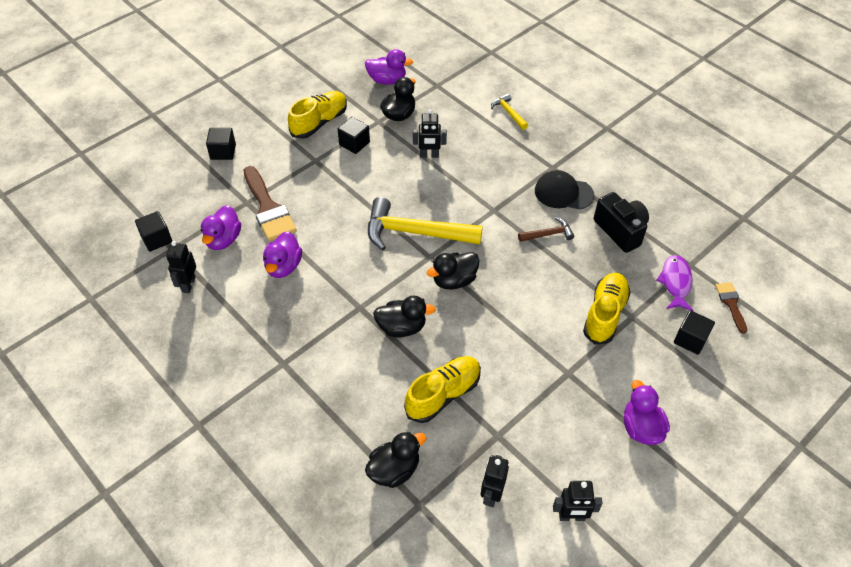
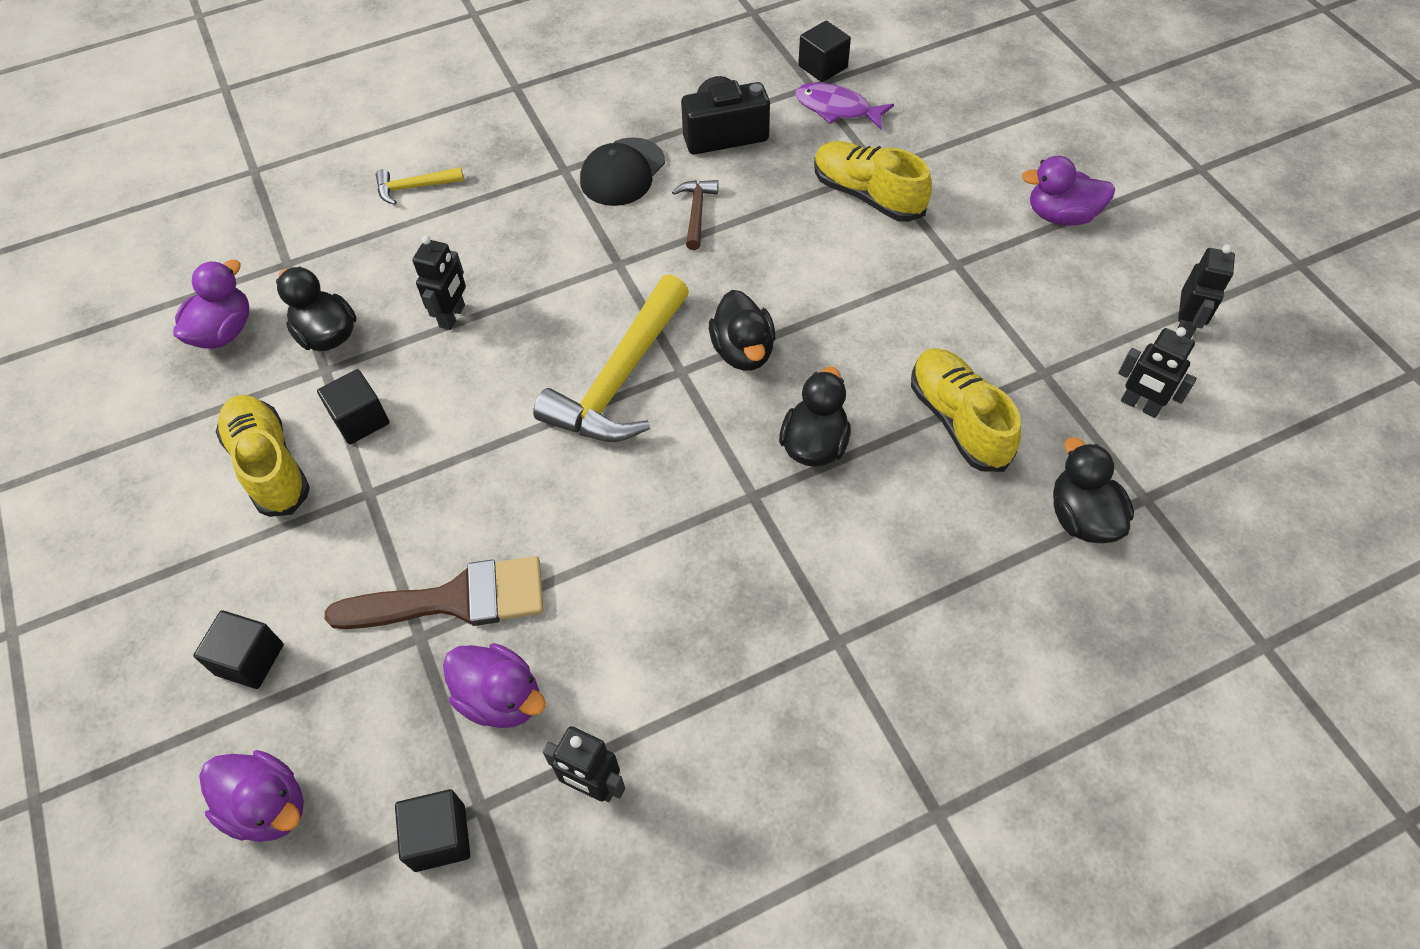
camera: 70 degrees left, 5 degrees up
(283, 266) = (615, 599): purple duck -> purple duck (268, 806)
(690, 339) = (935, 125): black cube -> black cube (822, 67)
(731, 304) = (889, 70): brown brush -> none

